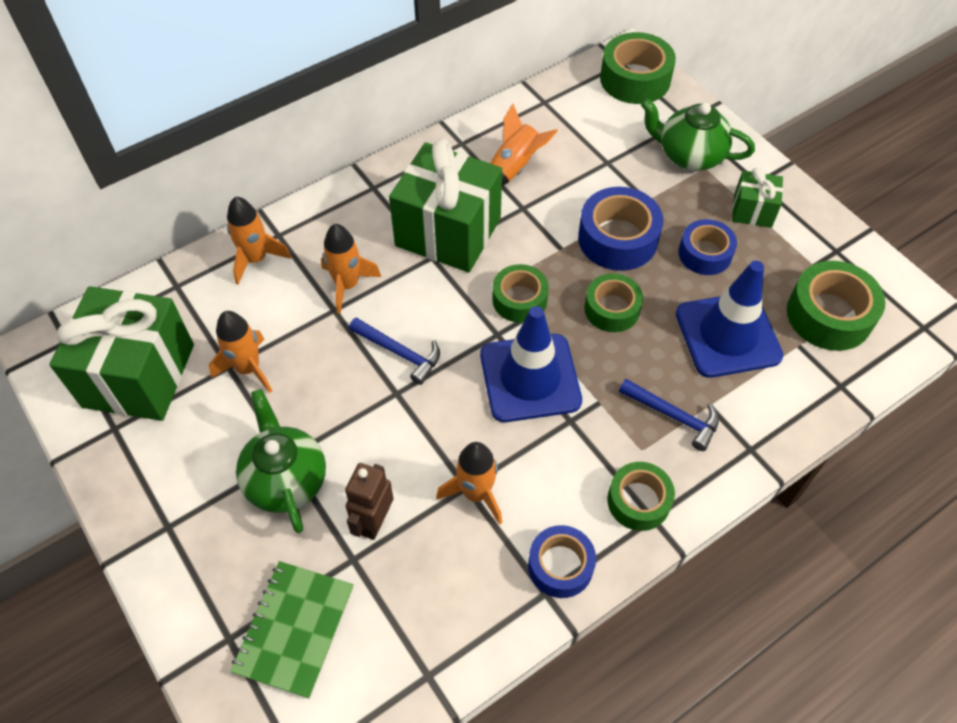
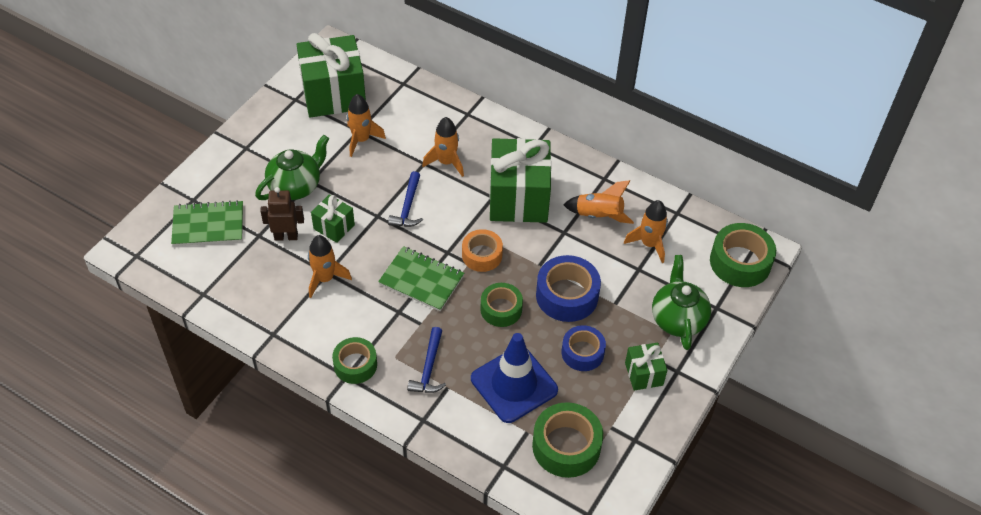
camera: 65 degrees right, 5 degrees down
(256, 259) = (443, 111): orange rocket -> orange rocket (649, 244)
(388, 453) = (334, 227): none -> green gift
(519, 300) = (482, 255): green tape -> orange tape
(530, 378) = (421, 280): blue traffic cone -> green notebook
(560, 566) = (294, 336): blue tape -> none

